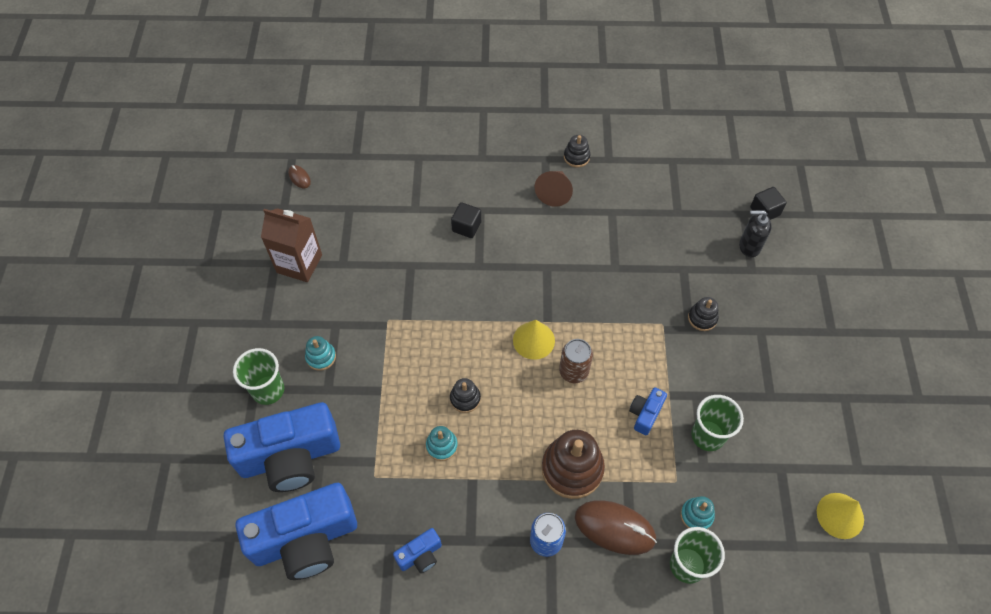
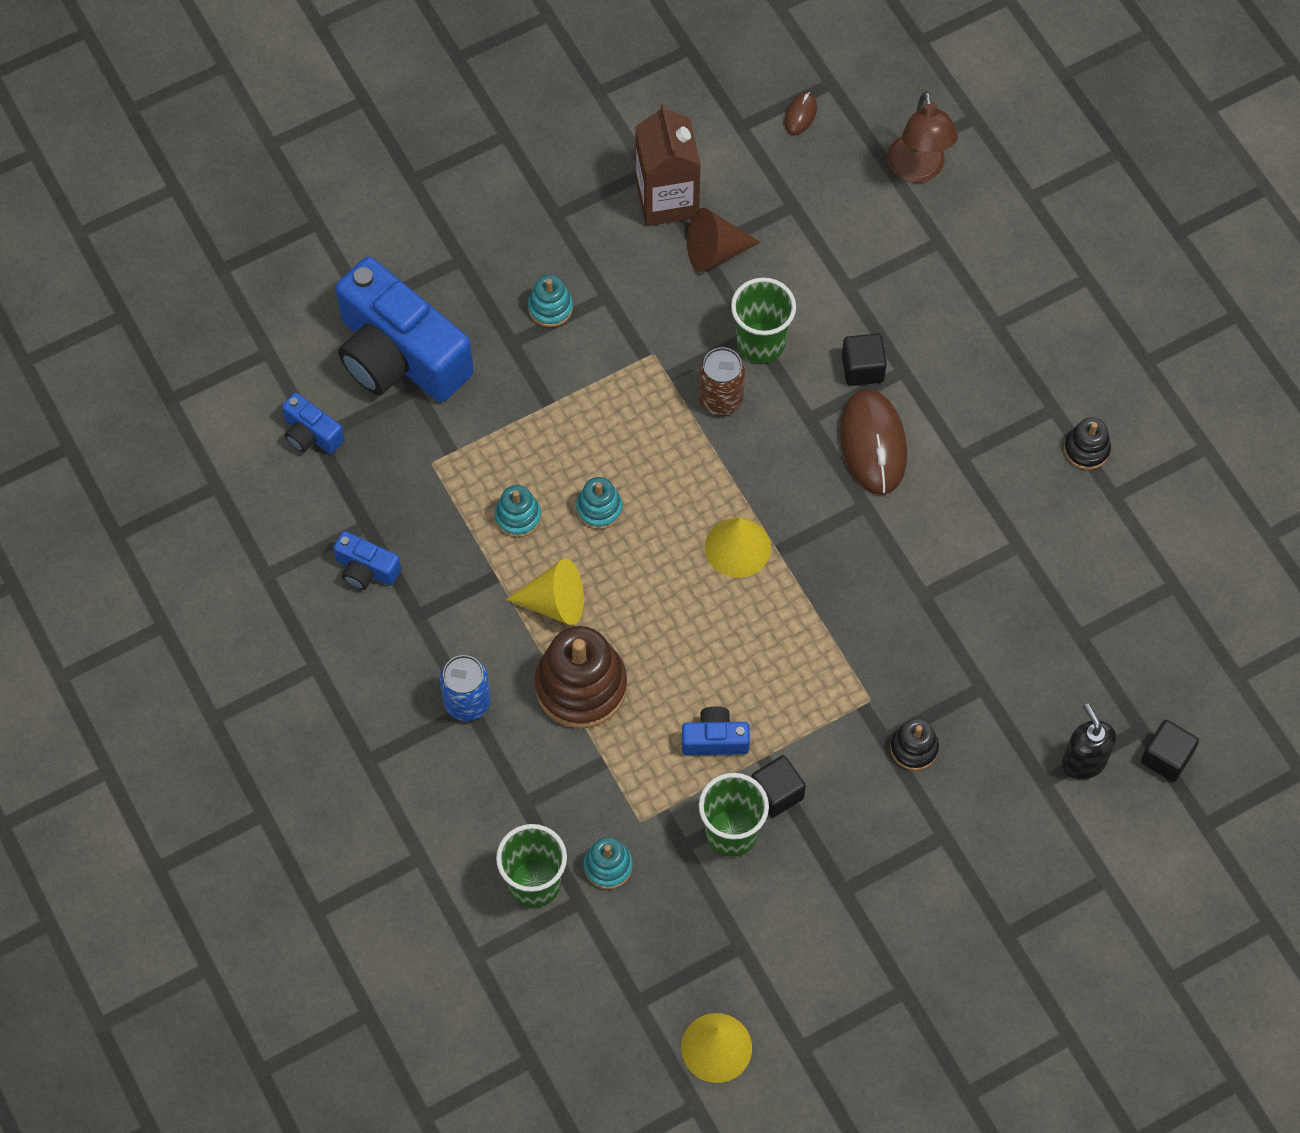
camera: 60 degrees right, 5 degrees up
(268, 390) = (468, 276): green cup -> green cup (760, 343)
(306, 539) = (311, 434): blue camera -> blue camera, size x0.44
(371, 145) = (918, 170): none -> brown lamp
(465, 398) = (599, 509): black stacking toy -> turquoise stacking toy
(510, 455) = (554, 602): none -> yellow cone
(554, 192) = (1000, 452): brown cone -> brown cone (715, 251)
(573, 371) = (721, 620): brown can -> brown can (720, 398)
(614, 528) = (532, 774): brown mouse -> brown mouse (873, 444)
(695, 399) = (777, 793): none -> black cube

